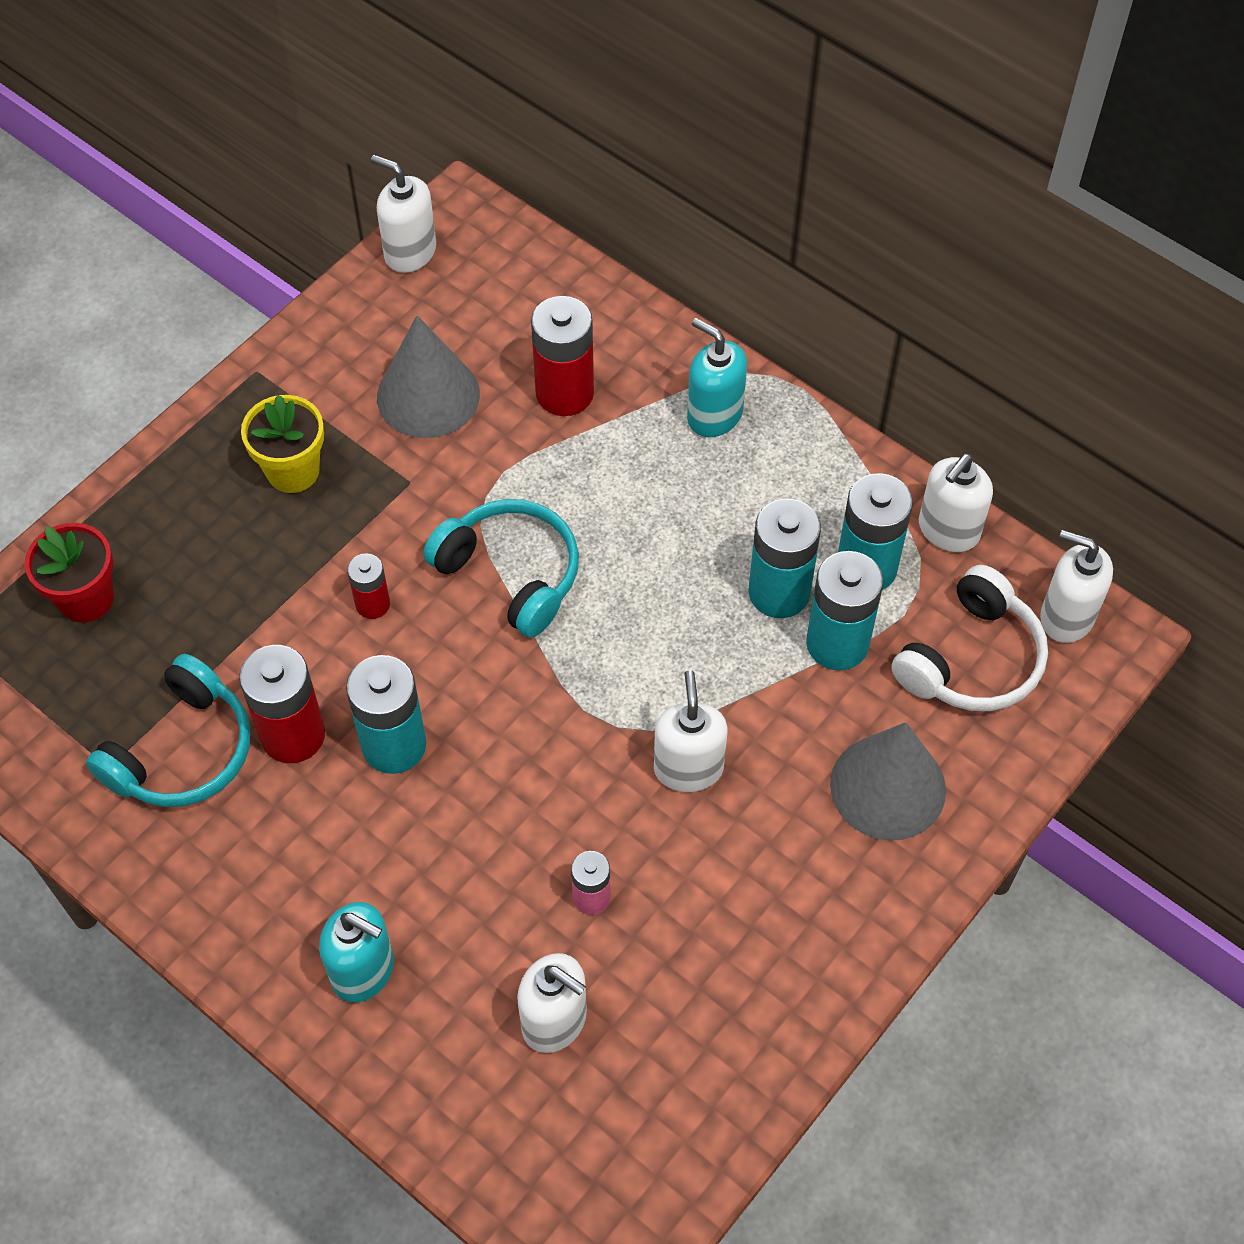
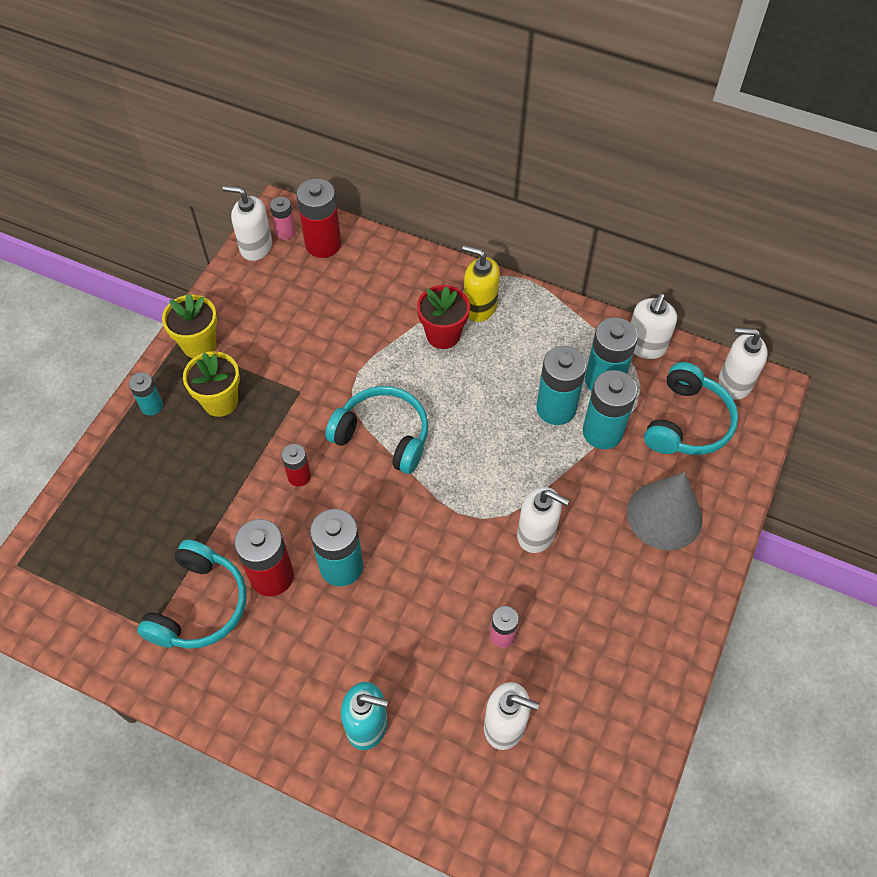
camera: 15 degrees left, 0 degrees up
(86, 599) = (104, 518): red flower pot -> red flower pot (443, 335)
(195, 456) = (152, 406): none -> turquoise battery
(286, 381) = (199, 344): none -> yellow flower pot
(428, 395) = (295, 334): grey cone -> none
(460, 239) = (285, 232): none -> pink battery
(564, 393) = (381, 314): red battery -> red battery (323, 244)
(688, 768) = (536, 534): white soap dispenser -> white soap dispenser turned 135 degrees clockwise
(714, 415) = (479, 307): turquoise soap dispenser -> yellow soap dispenser
(971, 659) = (687, 422): white headphones -> turquoise headphones

